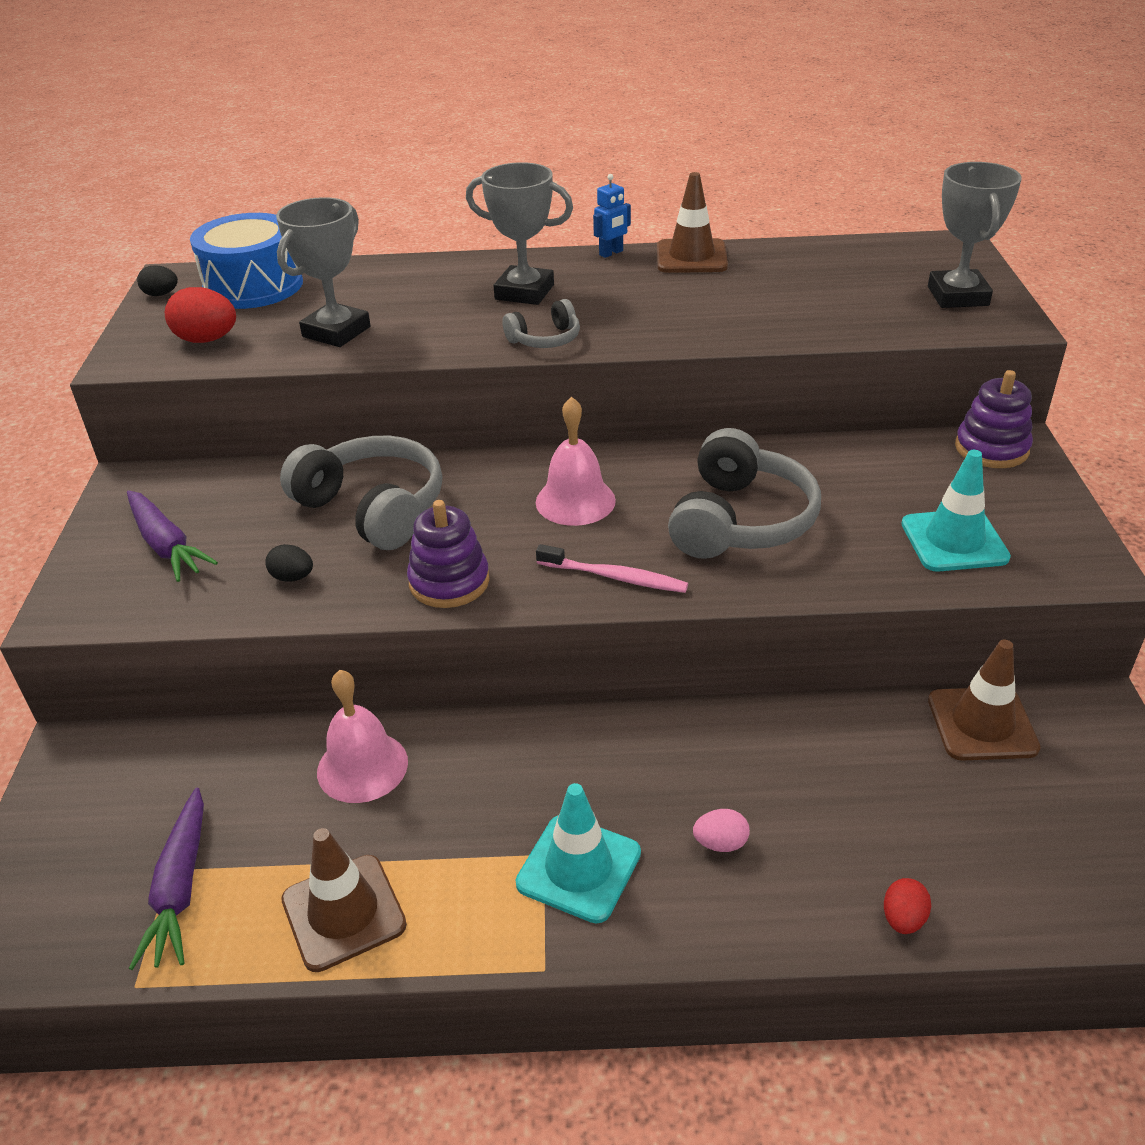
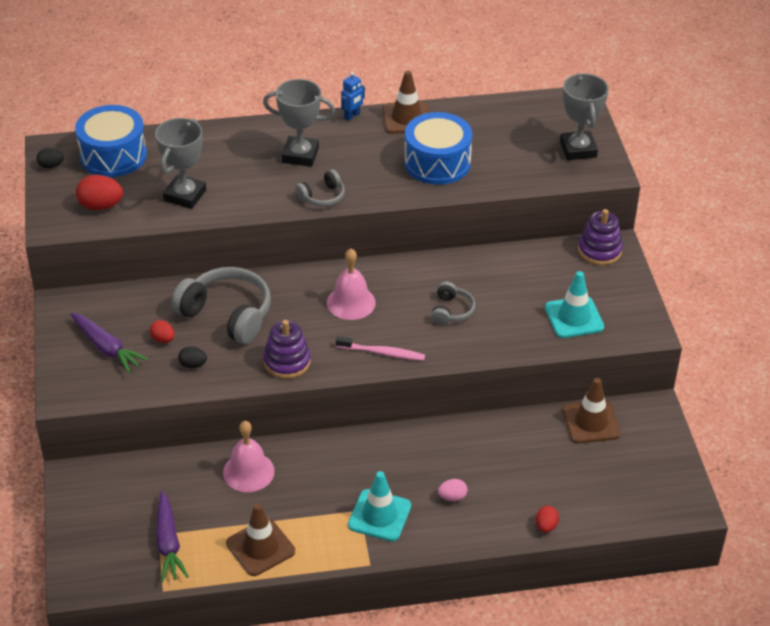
camera: 10 degrees left, 5 degrees up
(259, 537) = (163, 339): none -> red egg
(732, 305) = (437, 163): none -> blue drum
(740, 521) = (451, 311): grey headphones -> grey headphones, size x0.52

